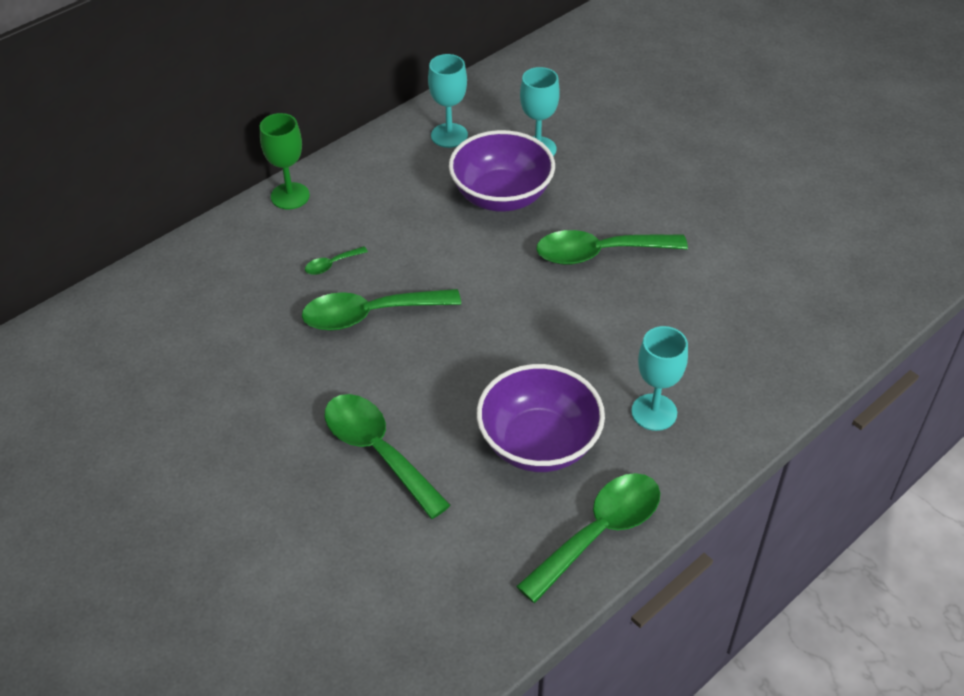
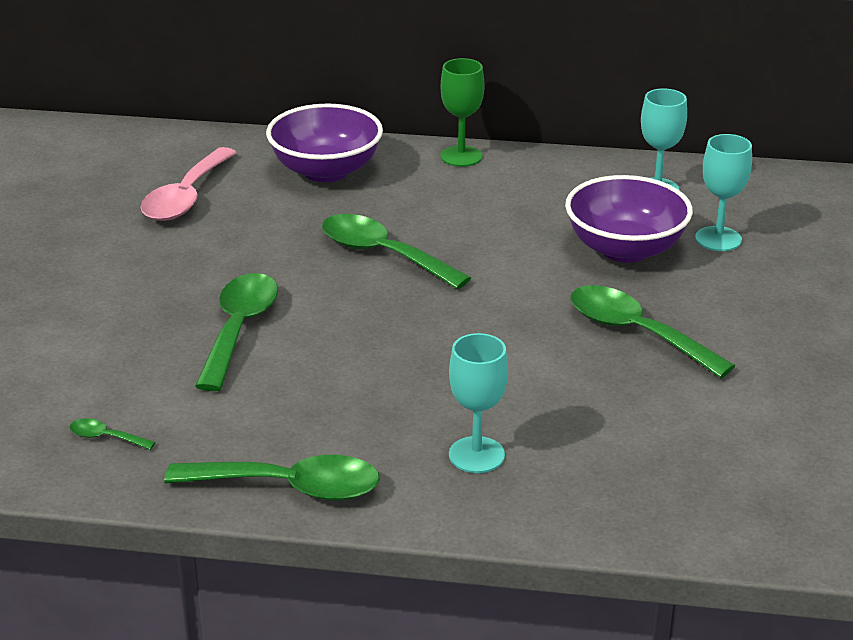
camera: 50 degrees right, 15 degrees down
(152, 378) = (186, 197): none -> pink spoon
(331, 265) = (413, 211): green spoon -> green spoon (105, 437)
(539, 443) = (352, 406): purple bowl -> purple bowl (326, 171)

